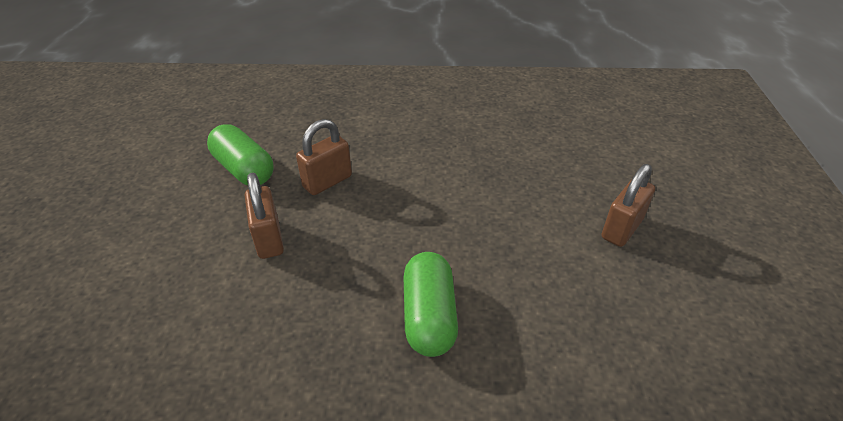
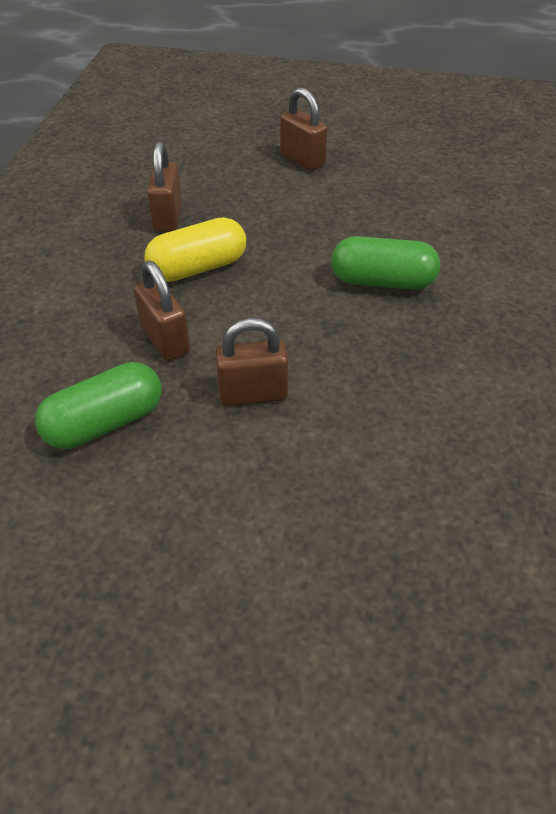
camera: 80 degrees left, 5 degrees up
(418, 184) = (198, 268): none -> yellow capsule
(481, 155) = (168, 217): none -> brown padlock

